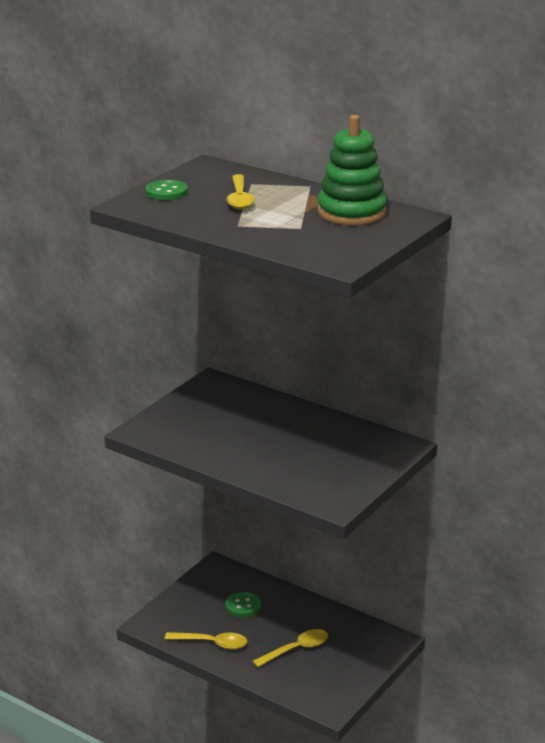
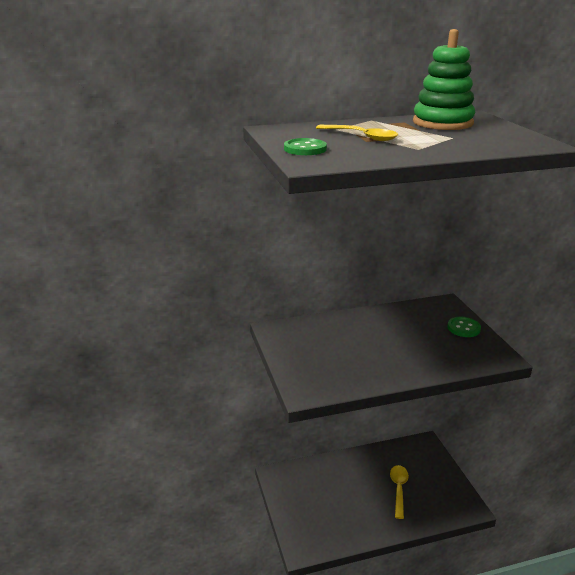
camera: 50 degrees left, 0 degrees up
(212, 643) = (356, 526): yellow spoon -> none
(243, 606) = (330, 487): green button -> green button (463, 328)

